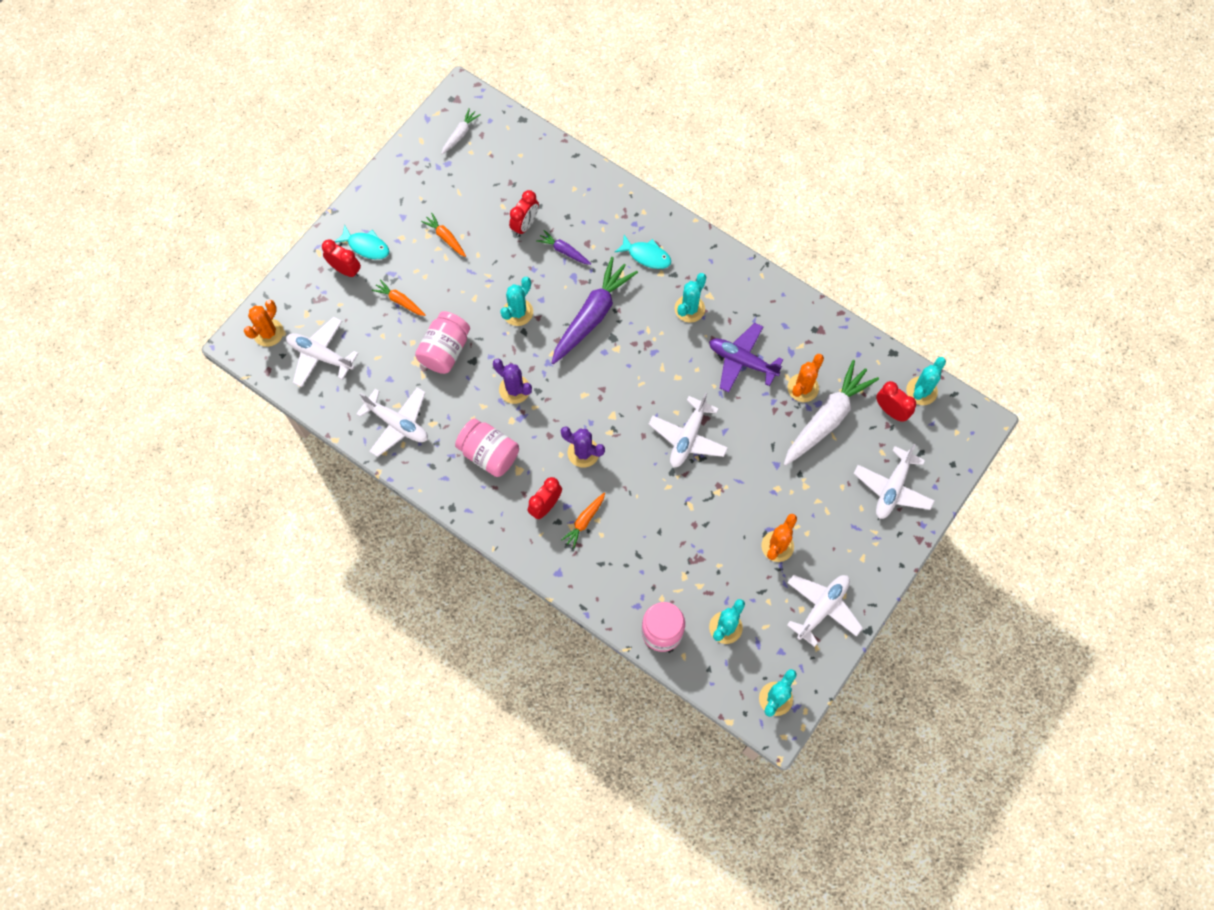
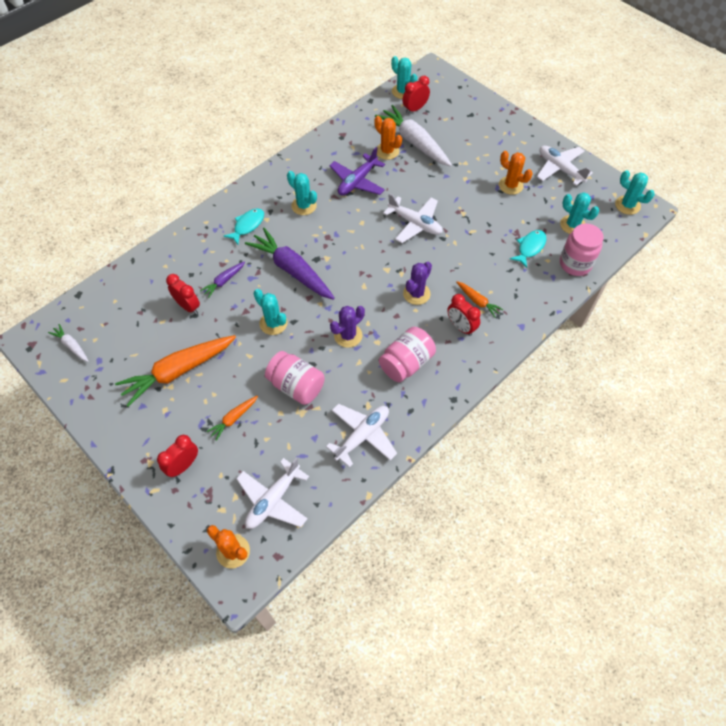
camera: 80 degrees left, 10 degrees down
(366, 246) = (163, 443): turquoise fish -> turquoise fish (530, 248)
(445, 238) = (178, 371): orange carrot -> orange carrot, size x2.11
(892, 488) = (473, 118): white plane -> none

